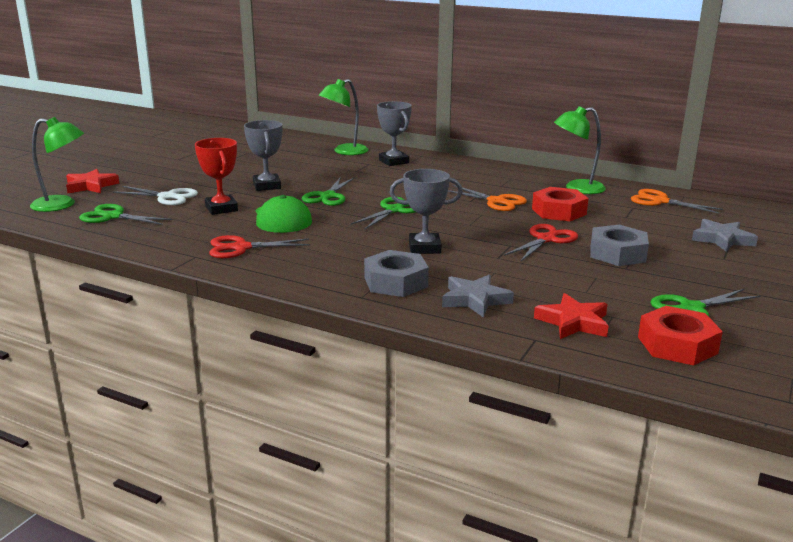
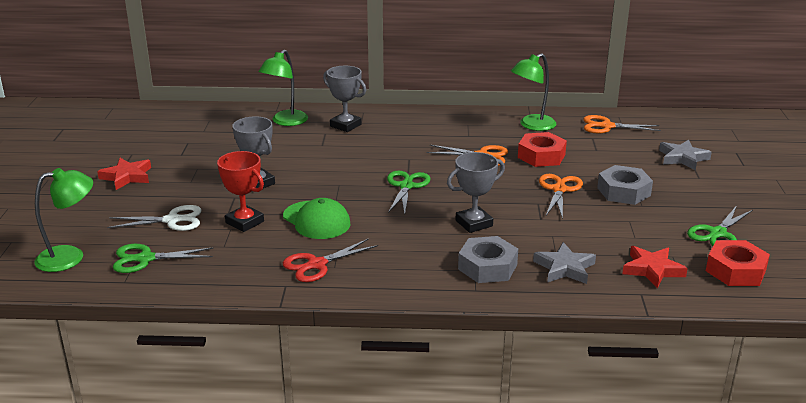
camera: 25 degrees left, 5 degrees up
(91, 186) = (70, 224): red star -> red star (127, 177)
(328, 196) = (330, 183): green scissors -> none
(546, 239) = (559, 190): red scissors -> orange scissors

